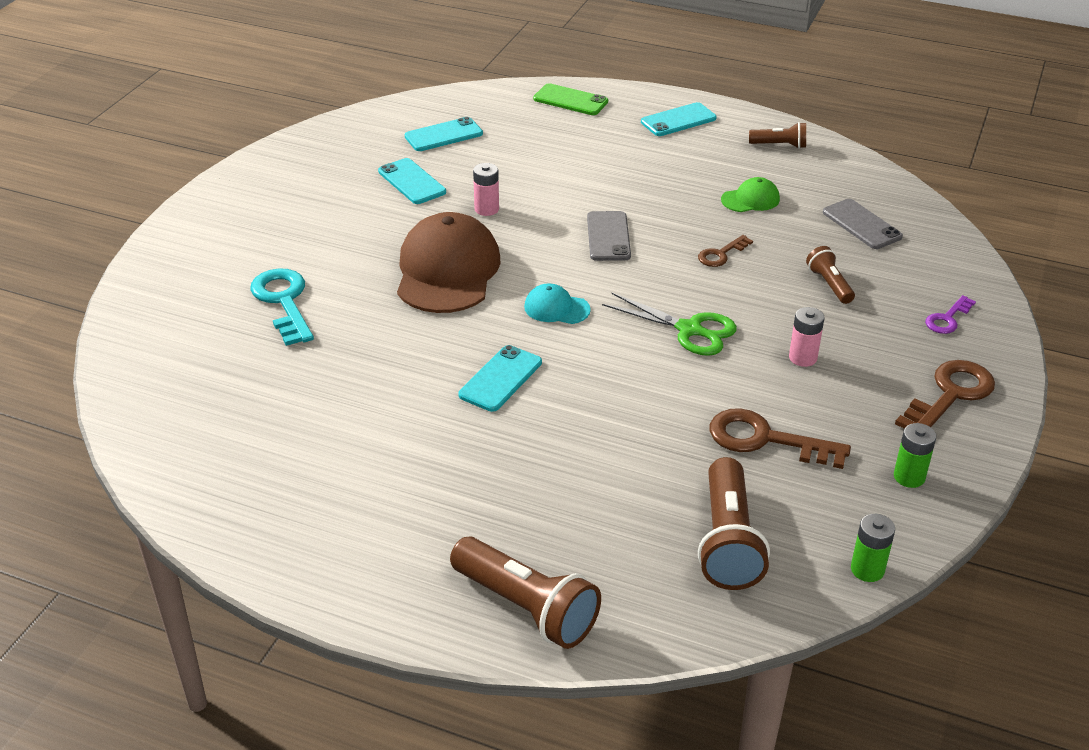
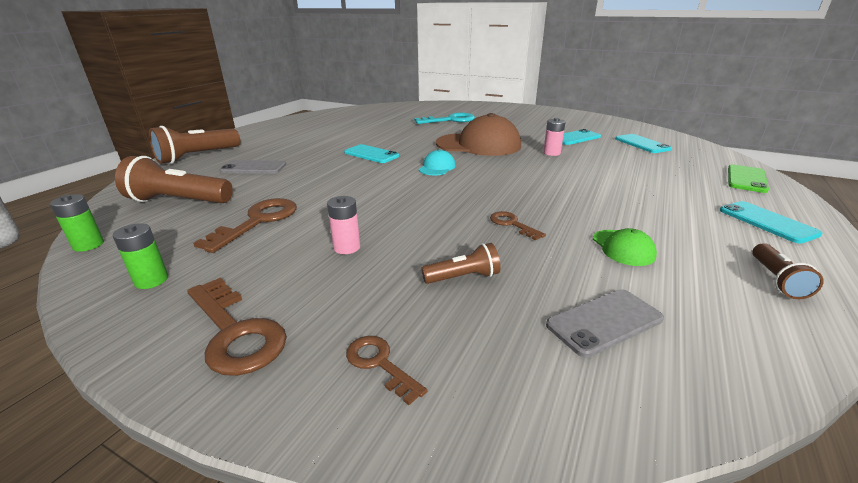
camera: 95 degrees right, 10 degrees down
(608, 236) = (528, 184): grey phone -> grey phone (253, 168)
(690, 330) = (402, 204): green scissors -> none
(947, 319) = (379, 364): purple key -> brown key

